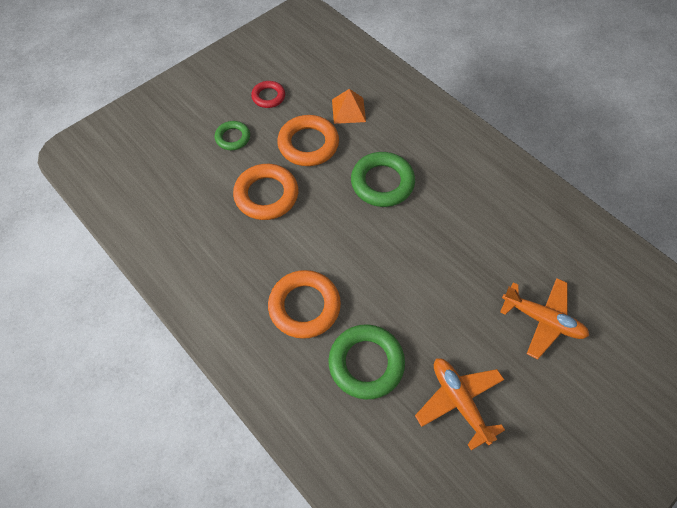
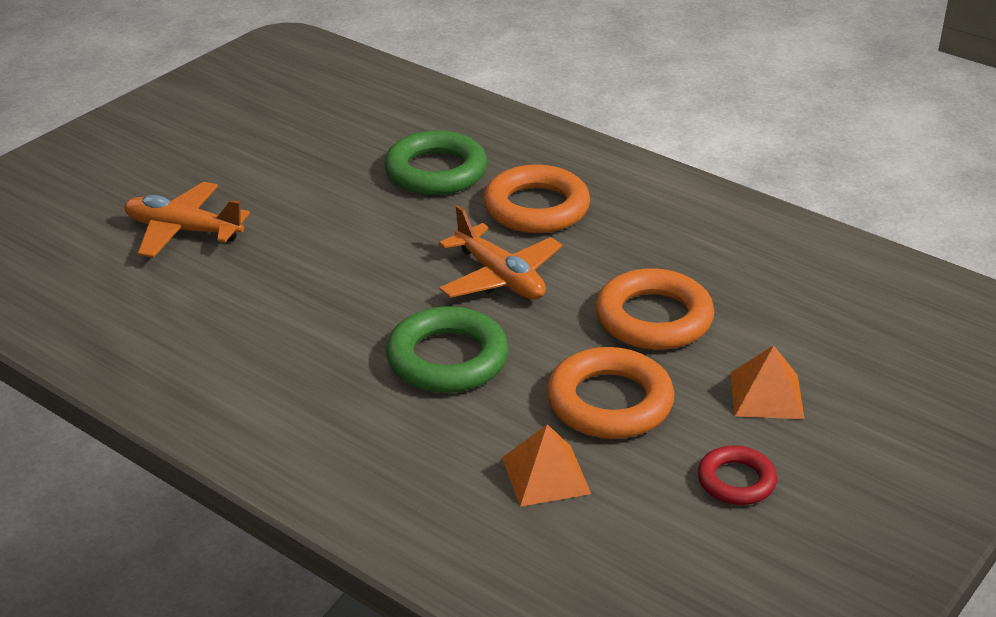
camera: 170 degrees right, 25 degrees down
(233, 138) = (766, 395): green ring -> orange pyramid
(459, 401) = (311, 156): orange plane -> orange plane (500, 277)

